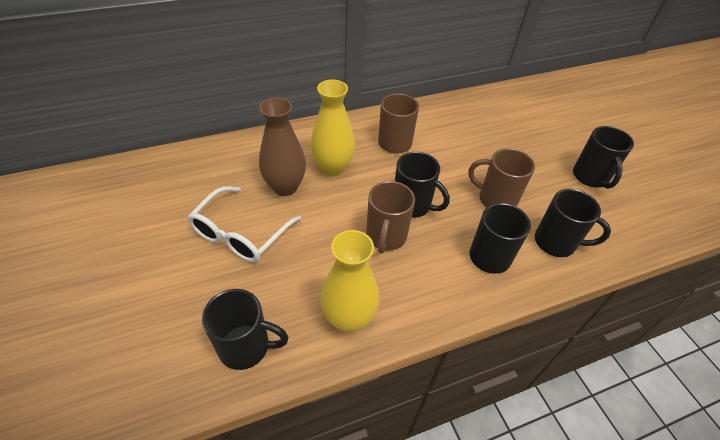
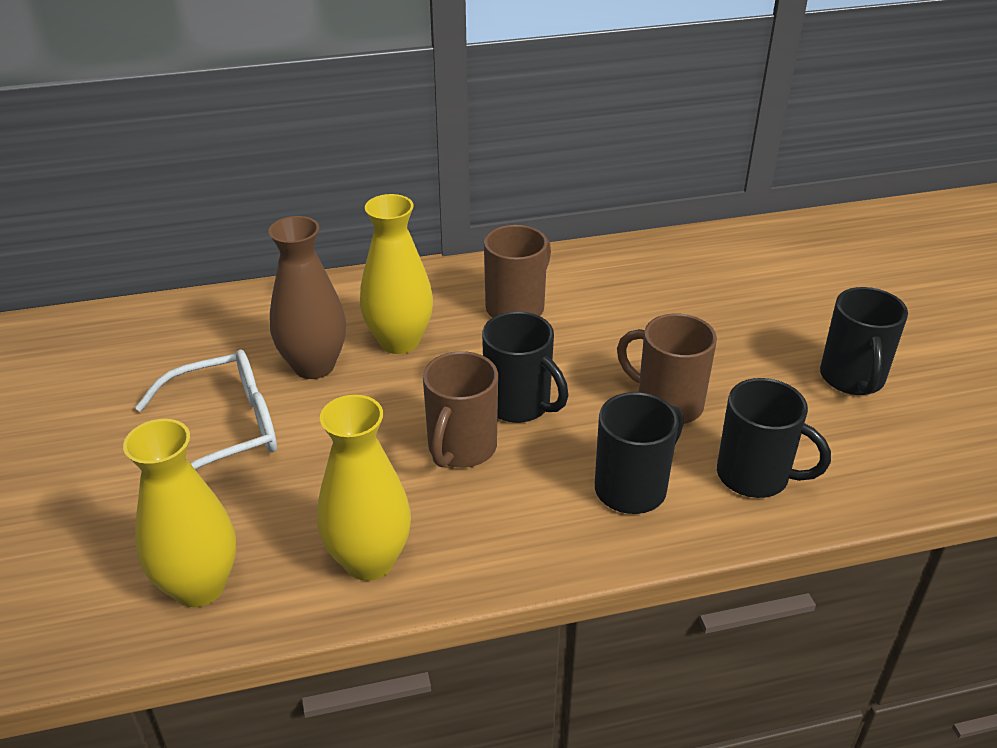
camera: 10 degrees right, 10 degrees down
(240, 234) = (226, 430): white glasses -> white glasses turned 150 degrees counterclockwise
(246, 347) = (199, 586): black mug -> yellow vase

